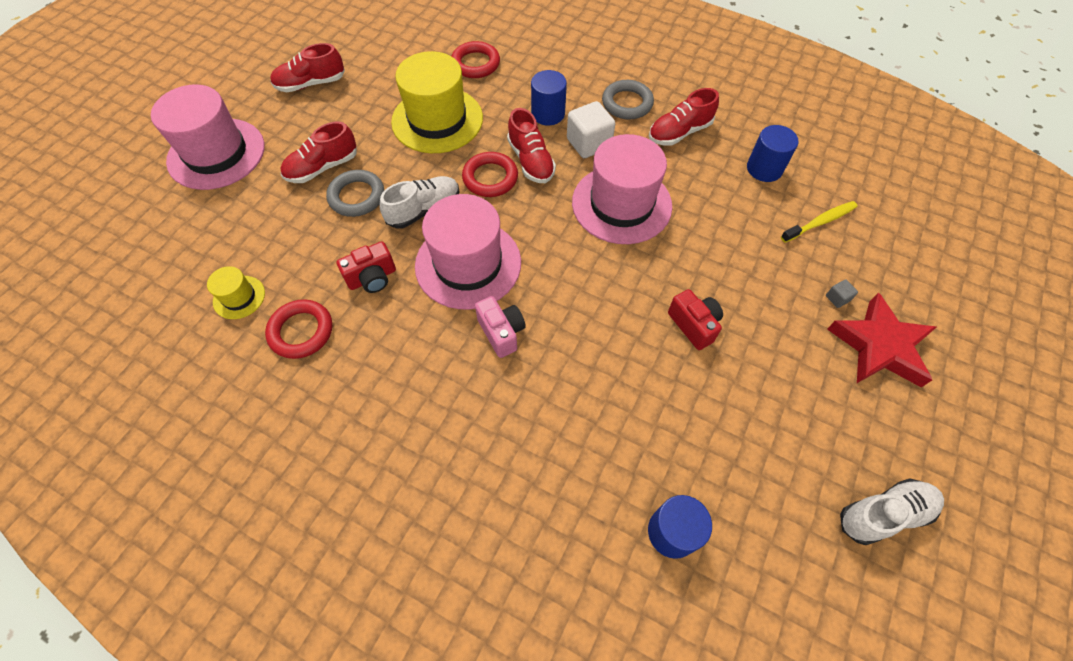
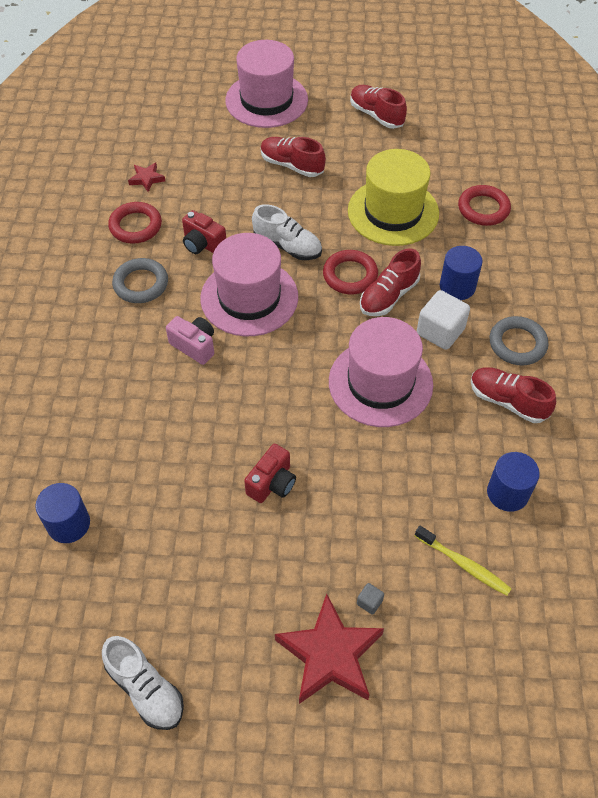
camera: 65 degrees right, 5 degrees down
(239, 297) = (146, 179): yellow hat -> red star
(357, 196) = (275, 199): grey ring -> grey ring (141, 284)
(501, 332) = (194, 346): pink camera -> pink camera turned 90 degrees counterclockwise

